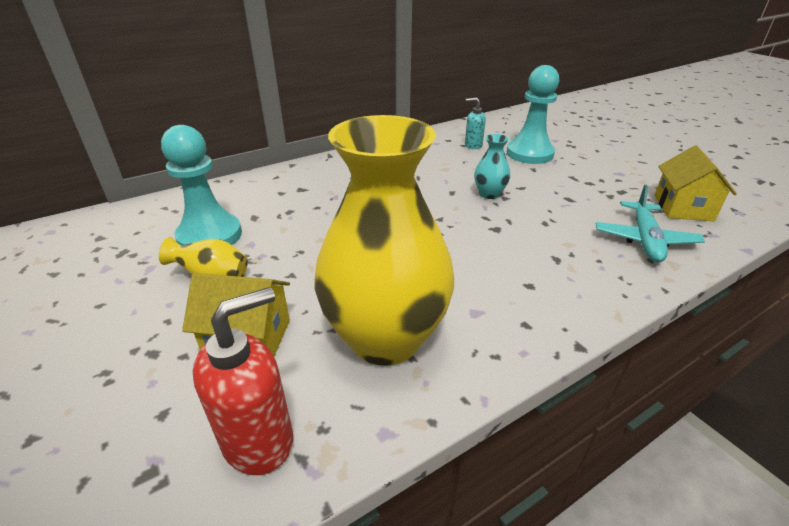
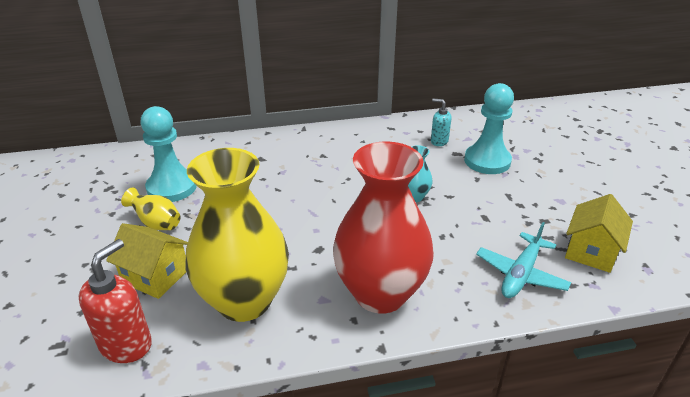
camera: 20 degrees right, 0 degrees up
(259, 440) = (126, 345): red soap dispenser -> red soap dispenser turned 45 degrees counterclockwise
(531, 290) = (380, 293): none -> red vase

